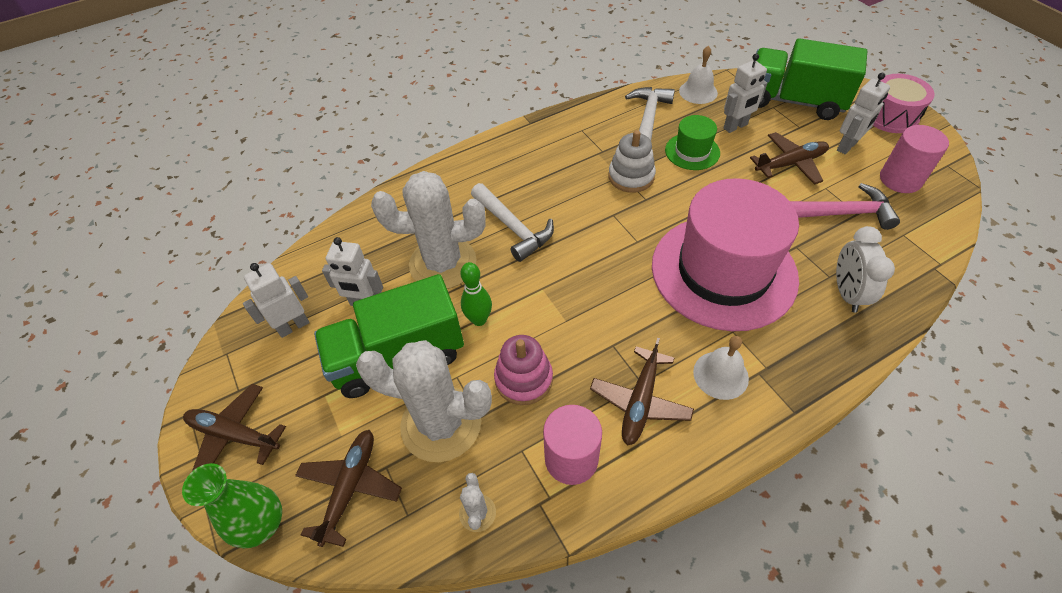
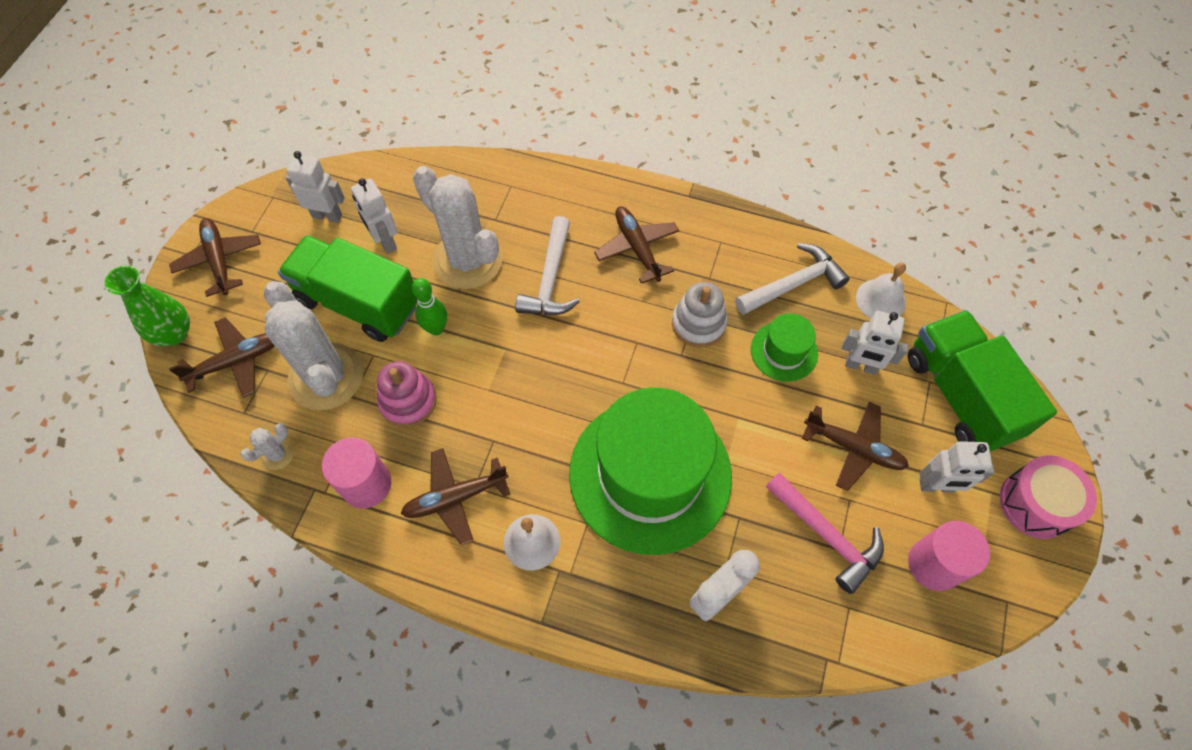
camera: 45 degrees right, 10 degrees up
(540, 169) = (637, 248): none -> brown plane
(723, 271) = (650, 474): pink hat -> green hat

